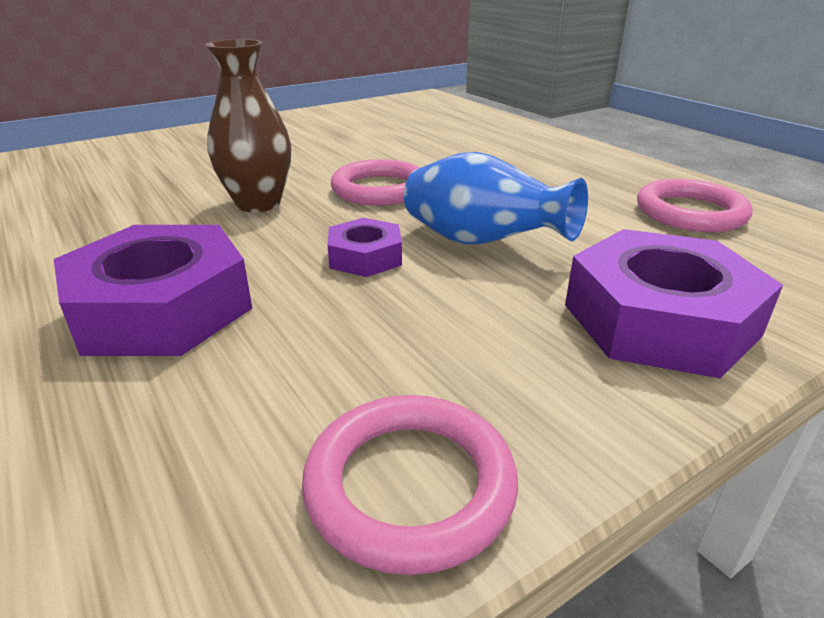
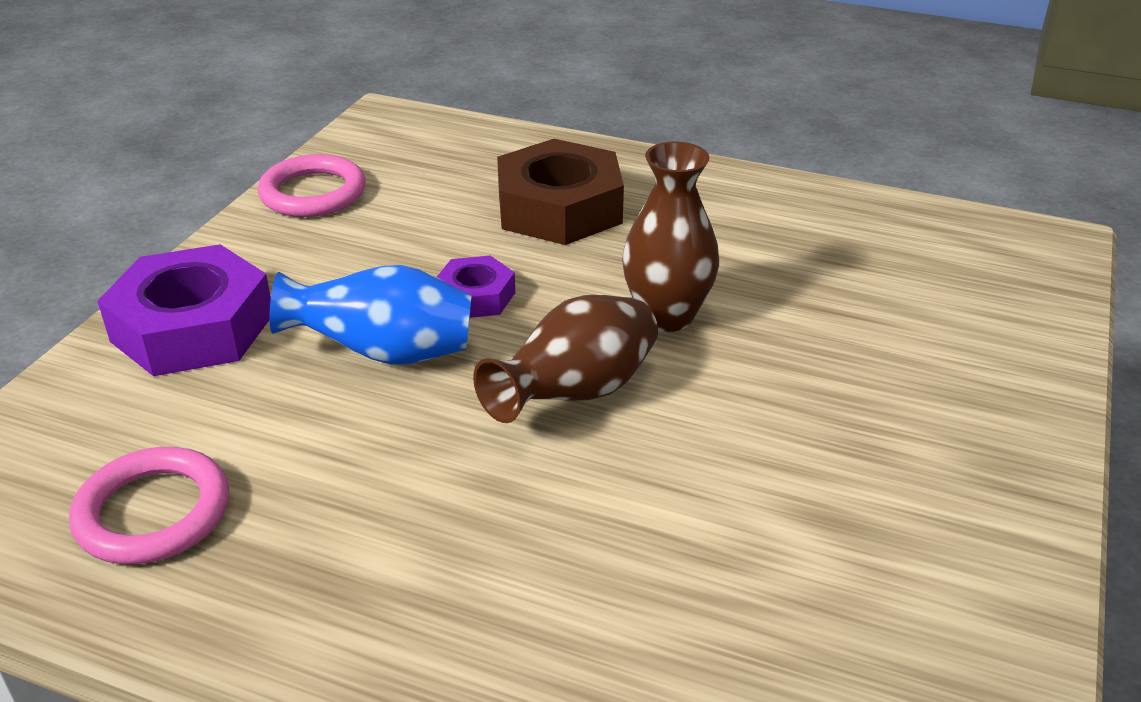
camera: 145 degrees right, 5 degrees up
(162, 308) = (559, 208): purple nut -> brown nut
(379, 189) = (575, 394): pink ring -> brown vase

